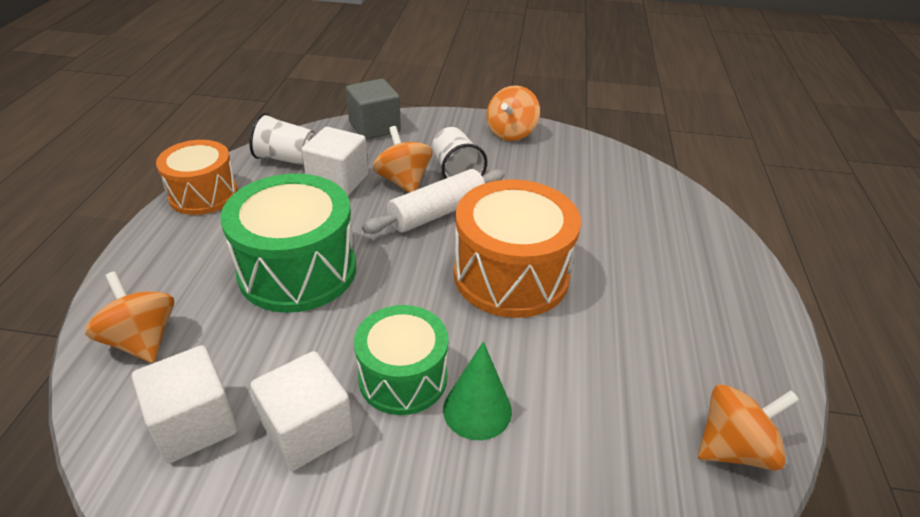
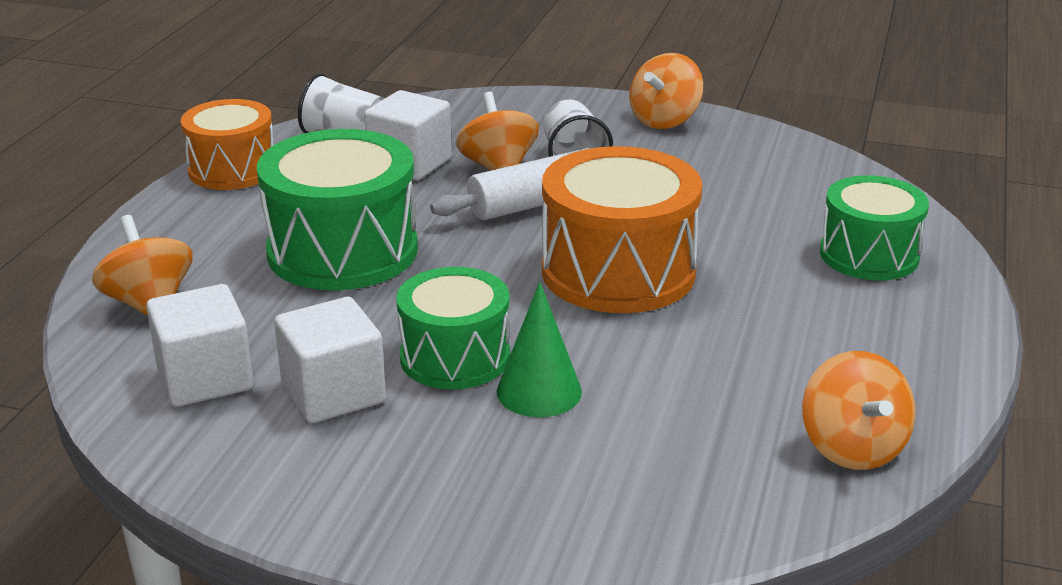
camera: 10 degrees right, 10 degrees down
(374, 127) = (471, 106): grey cube -> none
(682, 245) = (869, 255): none -> green drum
(733, 448) = (852, 448): orange spinning top -> orange spinning top turned 90 degrees clockwise

